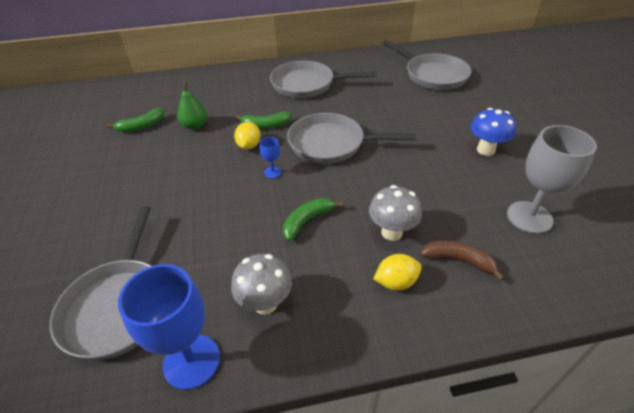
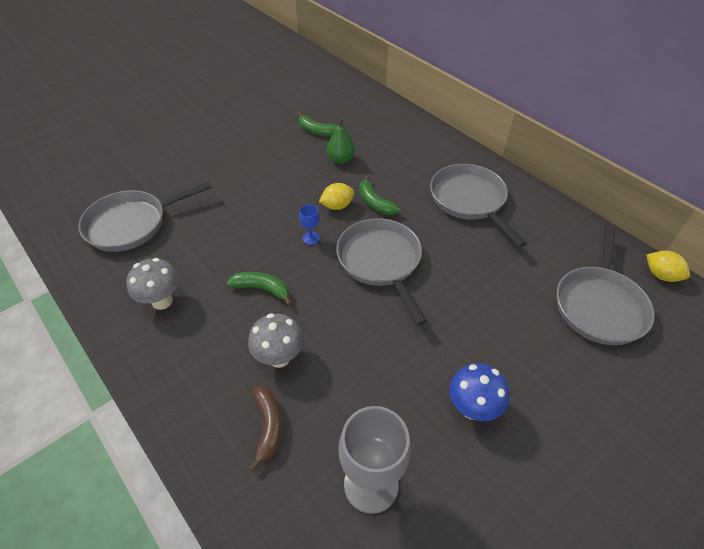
camera: 60 degrees right, 5 degrees up
(191, 361) = (100, 284): blue goblet -> none
(396, 282) = (219, 381): yellow lemon -> yellow lemon (661, 275)

